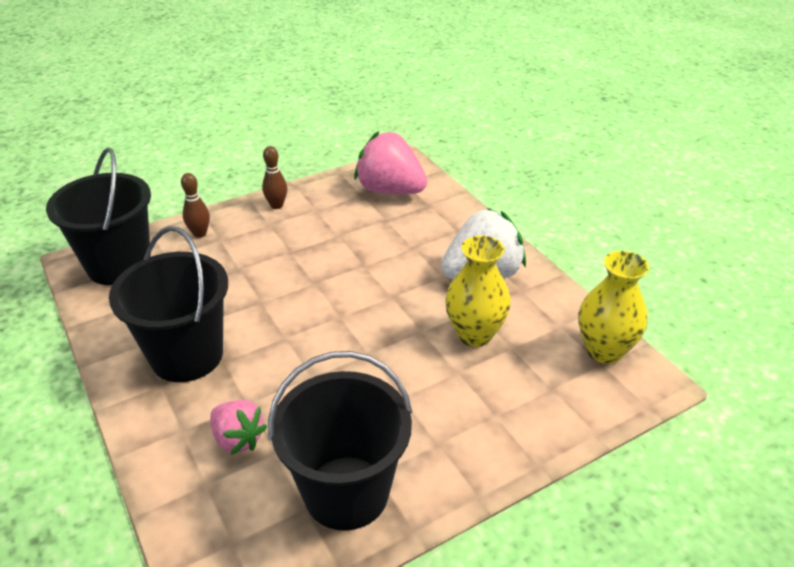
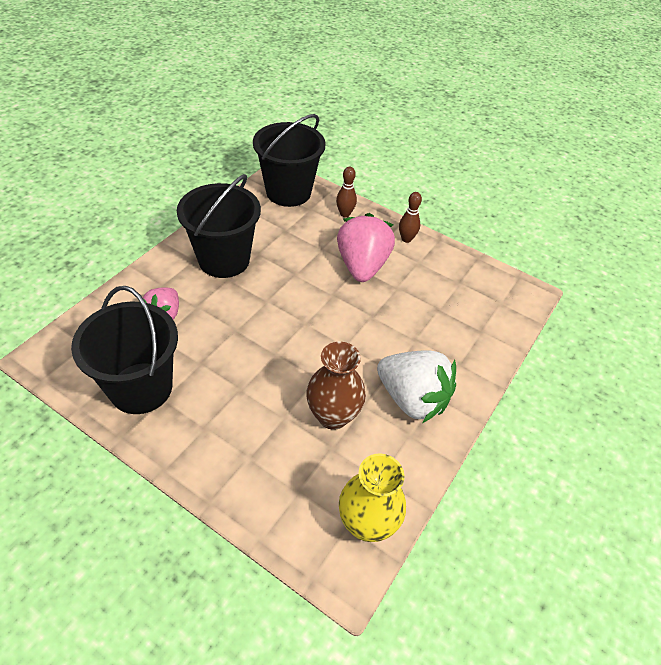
camera: 60 degrees right, 10 degrees up
(390, 190) = (480, 298): pink strawberry -> pink strawberry (362, 266)
(474, 334) = (333, 416): yellow vase -> brown vase

